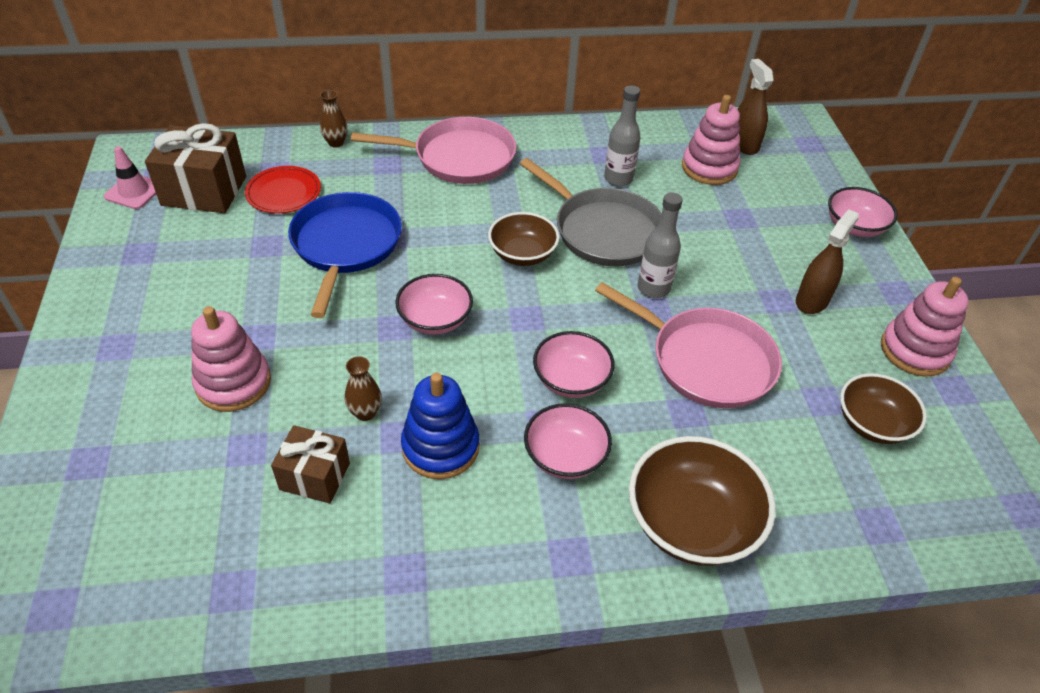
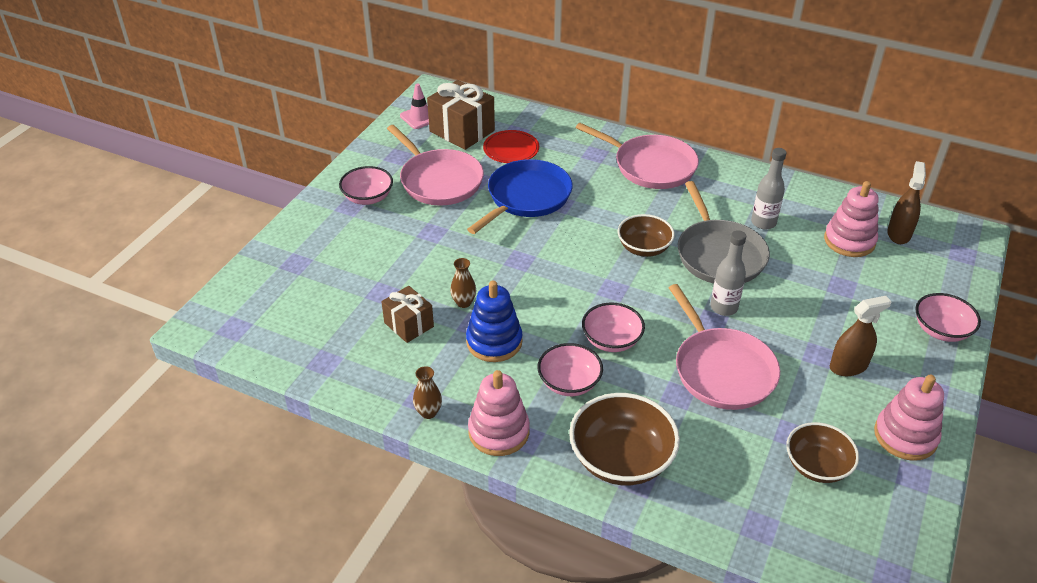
camera: 35 degrees right, 5 degrees down
(219, 265) = (439, 181): none -> pink pan
(233, 383) = (400, 253): pink stacking toy -> pink stacking toy (499, 432)
(336, 143) = (570, 127): brown vase -> brown vase (428, 412)
(435, 320) = (549, 266): pink bowl -> pink bowl (368, 198)

